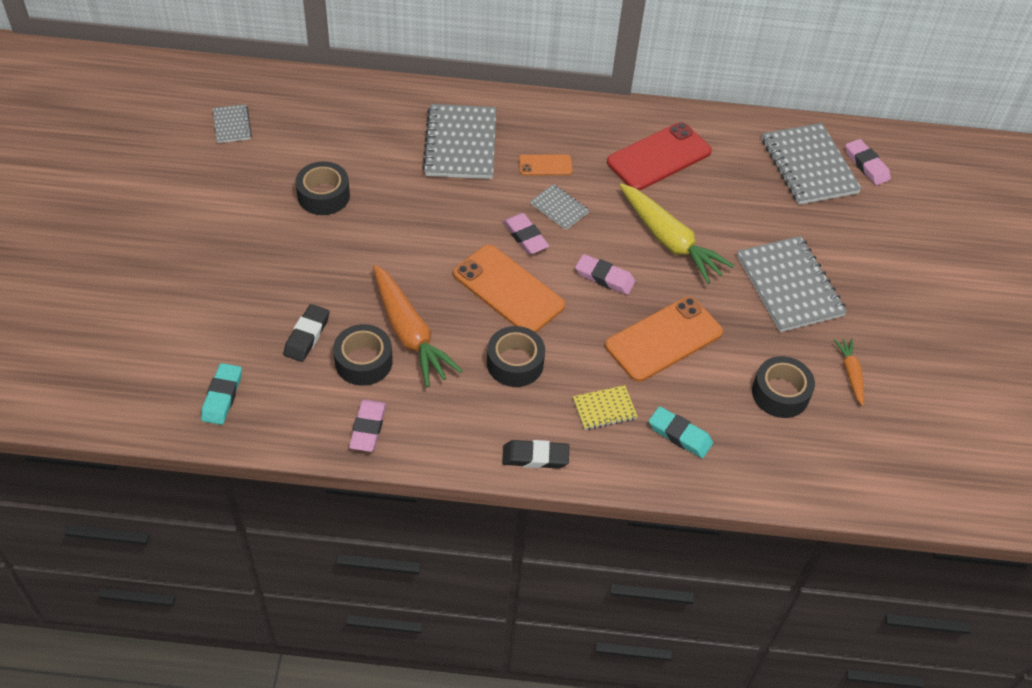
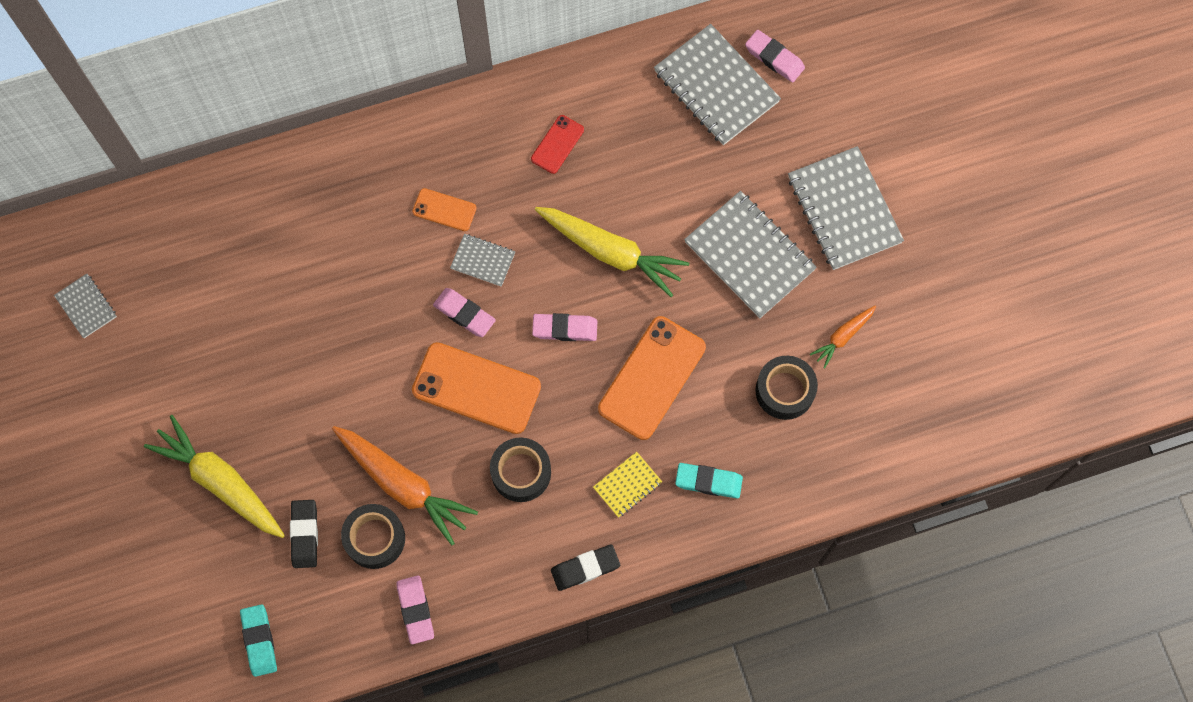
camera: 20 degrees left, 20 degrees up
(261, 273) = (220, 482): none -> yellow carrot
(323, 195) = (233, 356): black tape -> none
(460, 144) = (343, 221): grey notebook -> grey notebook (844, 210)
(545, 165) = (444, 210): orange phone -> orange phone turned 45 degrees clockwise
(659, 157) = (557, 144): red phone -> red phone, size x0.51
(850, 374) = (843, 337): orange carrot -> orange carrot turned 105 degrees counterclockwise

